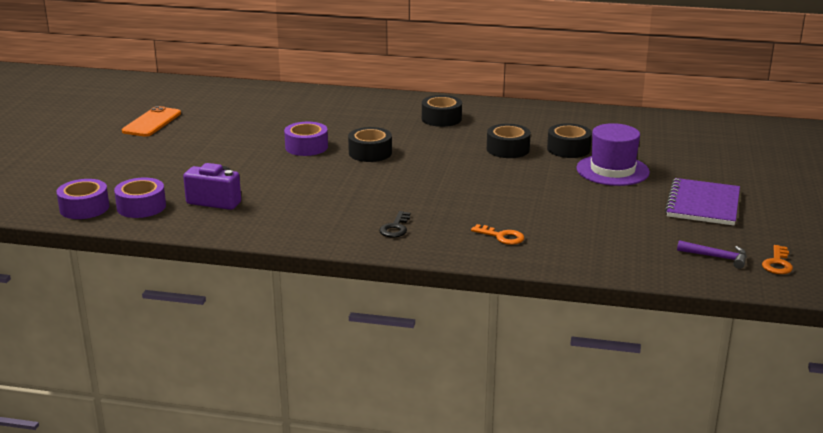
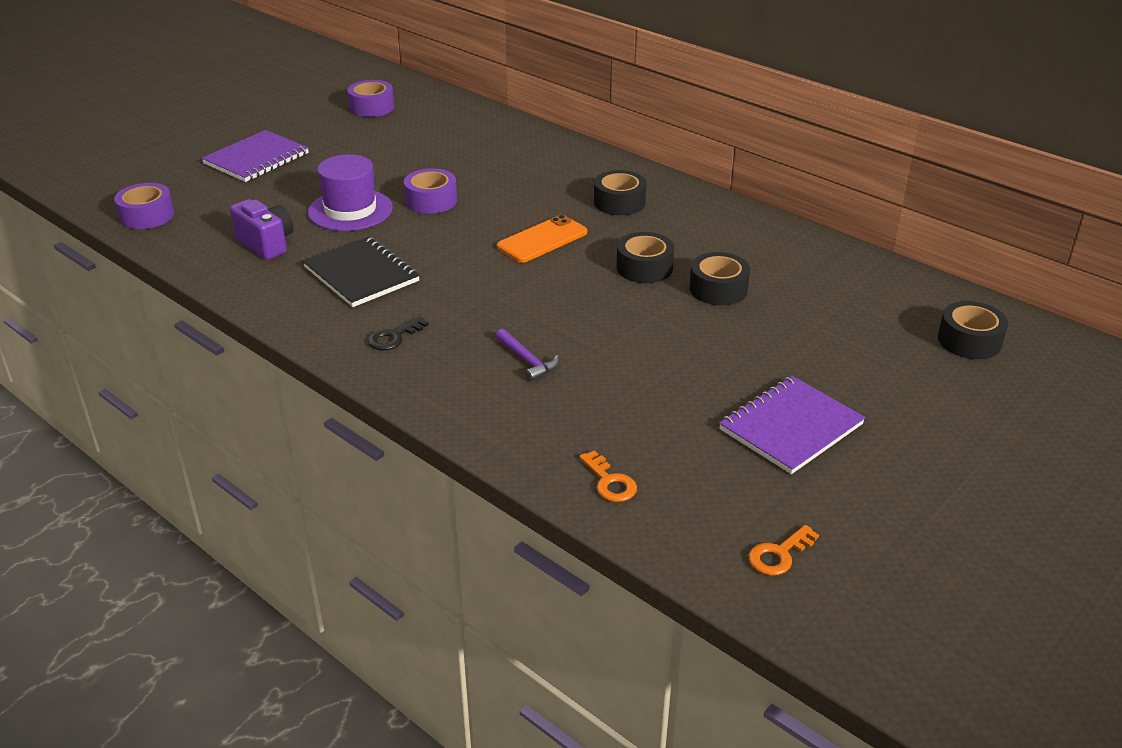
camera: 30 degrees right, 10 degrees up
(125, 152) = (256, 159): none -> purple notebook
(141, 207) = (194, 230): purple tape -> purple tape (371, 107)
(152, 122) = (322, 127): orange phone -> orange phone (542, 240)
(318, 200) = (361, 274): none -> black notebook
(370, 153) = (486, 227): black tape -> black tape (969, 341)
(502, 236) = (490, 389): orange key -> orange key (609, 482)
(612, 170) = (735, 337): purple hat -> purple hat (350, 210)
(716, 257) = (709, 514): purple hammer -> purple hammer (527, 360)

